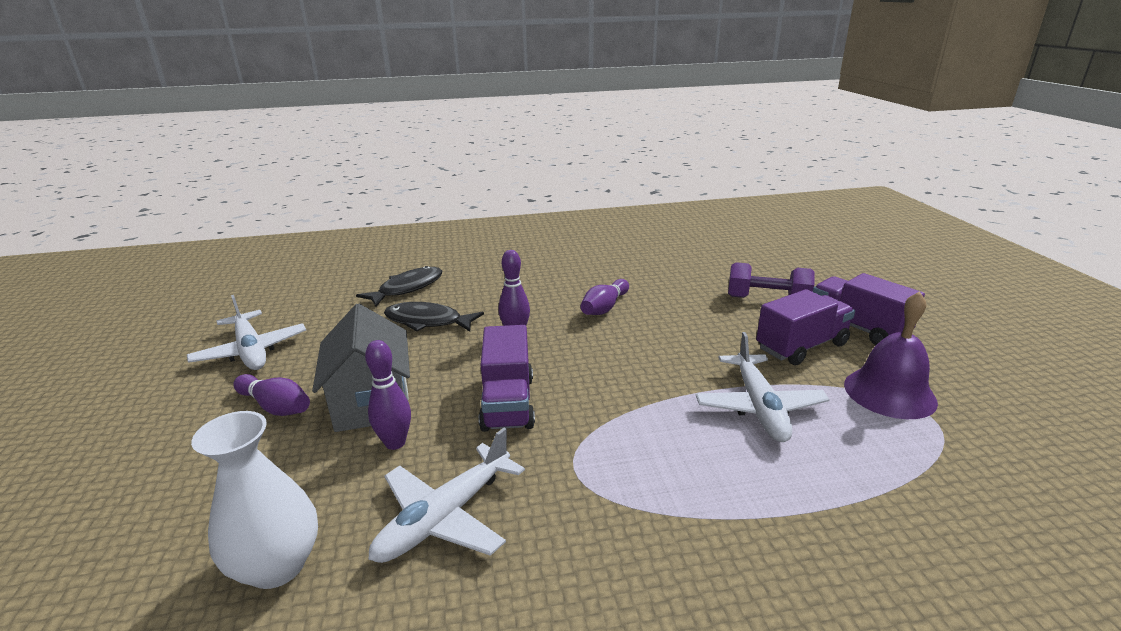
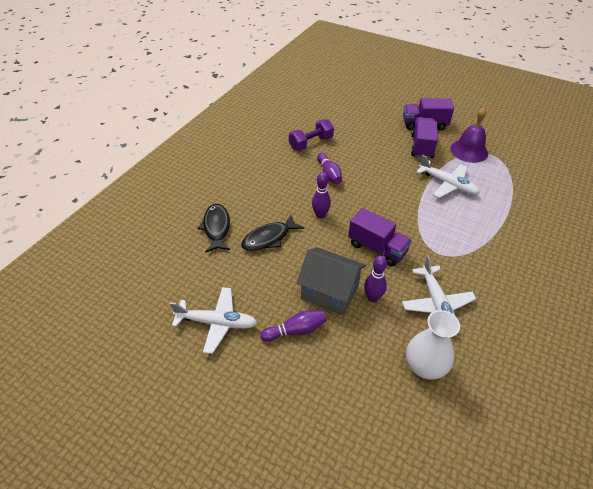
camera: 50 degrees left, 20 degrees up
(767, 300) = (378, 128): purple dumbbell -> purple dumbbell (311, 143)

